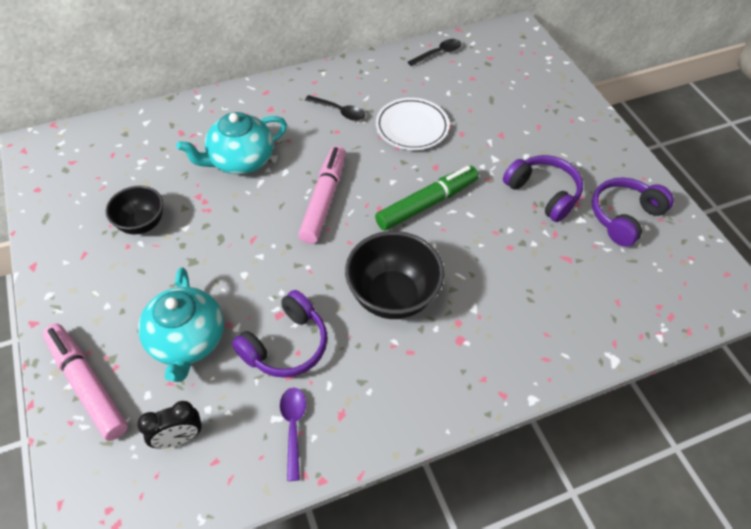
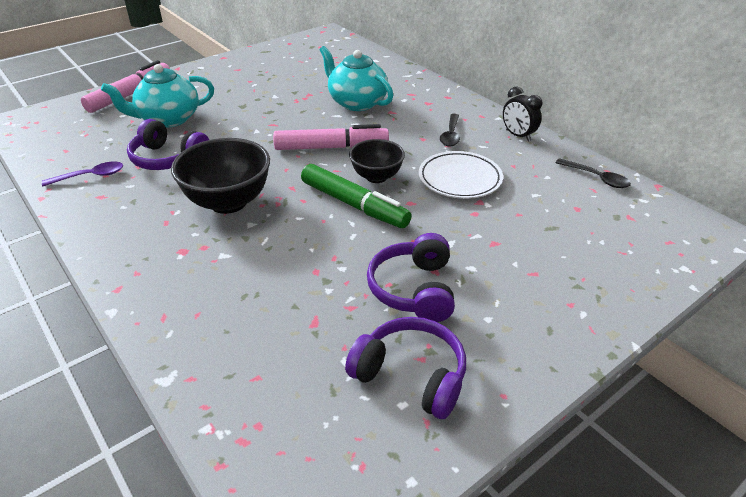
camera: 75 degrees right, 15 degrees down
(142, 224) = (272, 81): black bowl -> black bowl (376, 177)
(179, 438) = (86, 133): black clock -> black clock (518, 135)
(543, 193) = (414, 289): purple headphones -> purple headphones turned 150 degrees clockwise

